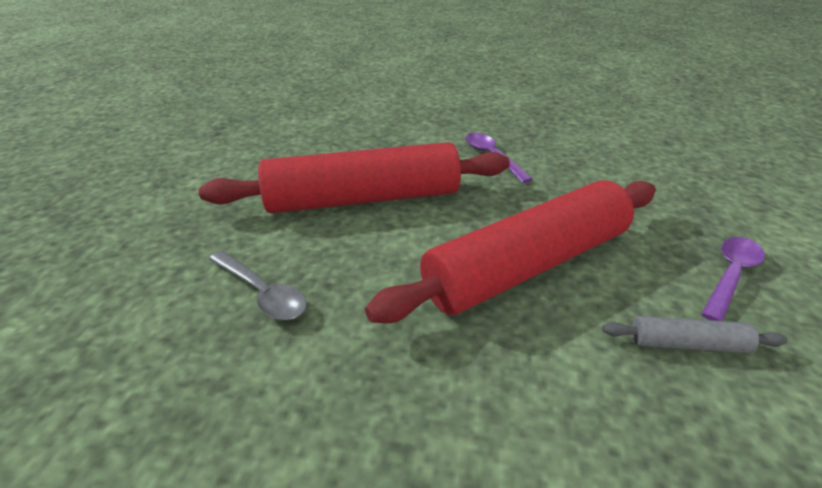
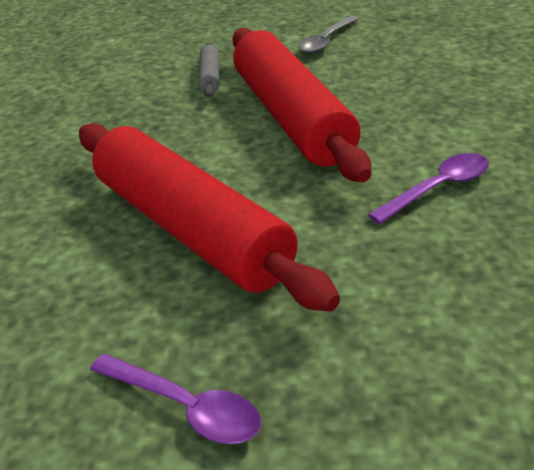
camera: 85 degrees right, 0 degrees up
(262, 293) = (144, 103): grey spoon -> grey spoon (326, 41)
(687, 344) = (67, 339): grey rolling pin -> grey rolling pin (210, 77)

